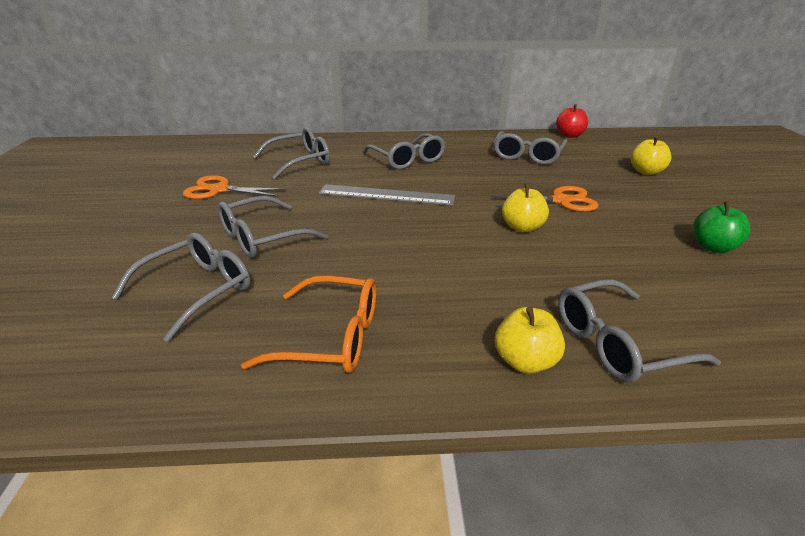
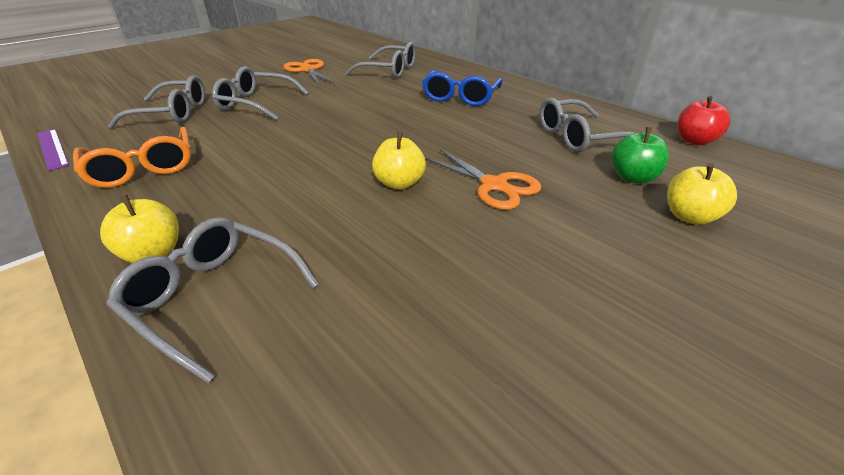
camera: 50 degrees right, 5 degrees up
(158, 401) = (52, 148): none -> purple ruler
(386, 195) = (378, 113): grey ruler -> none
(407, 159) = (460, 97): grey glasses -> blue glasses
(713, 247) = (527, 324): green apple -> green apple (632, 177)

